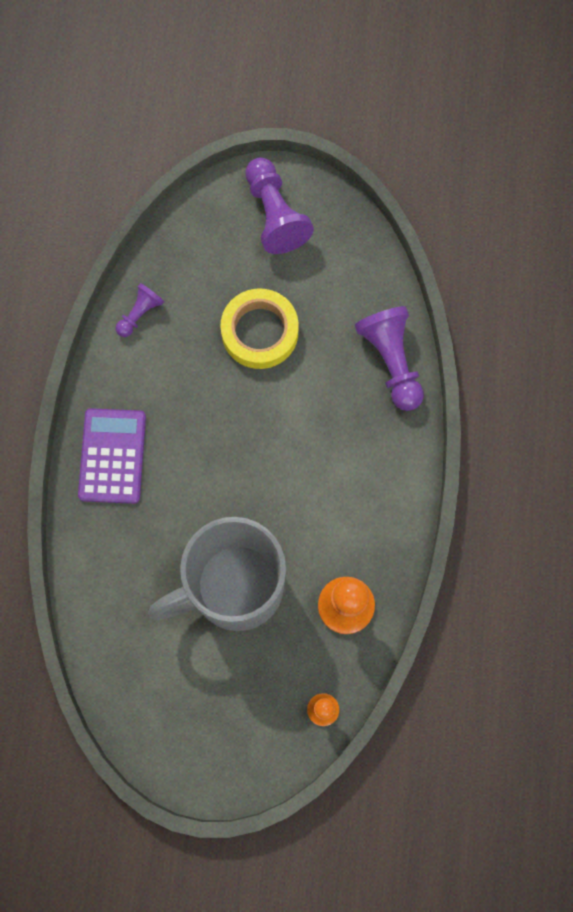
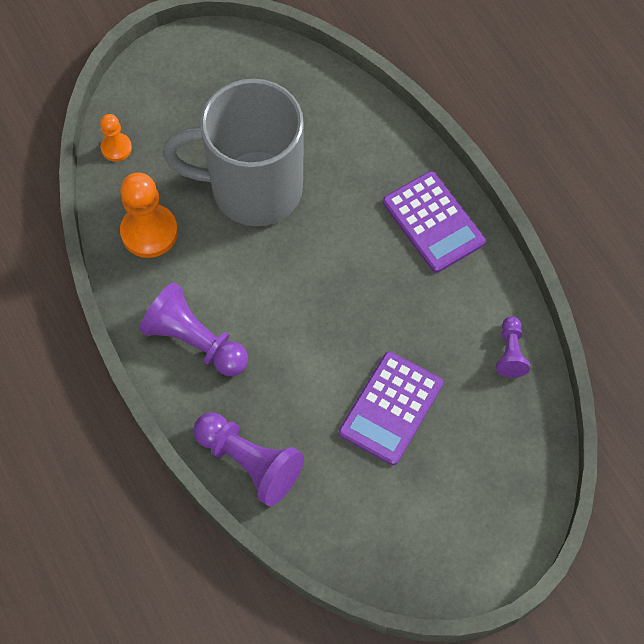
camera: 145 degrees right, 10 degrees down
(234, 587) = (253, 188): grey mug -> grey mug turned 120 degrees counterclockwise
(260, 332) = (391, 408): yellow tape -> purple calculator
(275, 215) = (464, 532): purple pawn -> purple pawn (195, 341)

